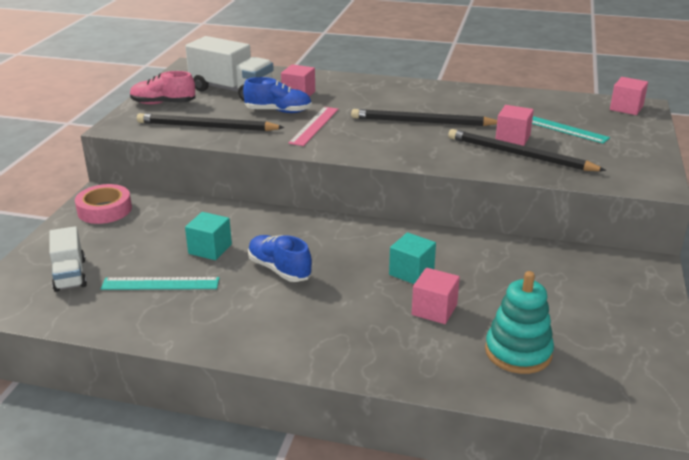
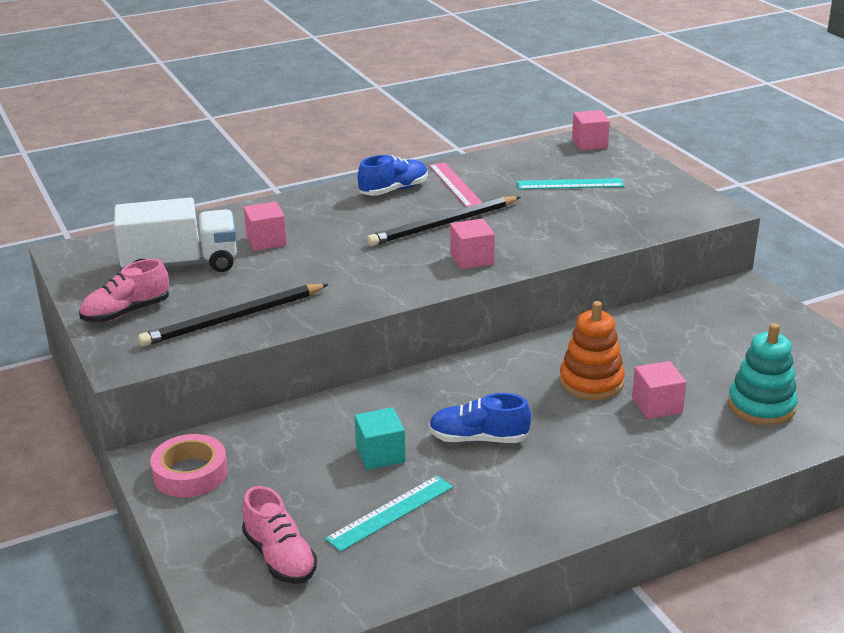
camera: 40 degrees left, 0 degrees up
(70, 275) = (280, 557): white truck -> pink shoe
(278, 111) = (280, 269): blue shoe -> blue shoe (393, 190)
(314, 126) = (347, 270): pink ruler -> pink ruler (455, 185)
(411, 272) = (591, 382): turquoise cube -> orange stacking toy
(512, 138) = (547, 210): pink cube -> pink cube (472, 259)
(519, 155) = (578, 225): black pencil -> none

